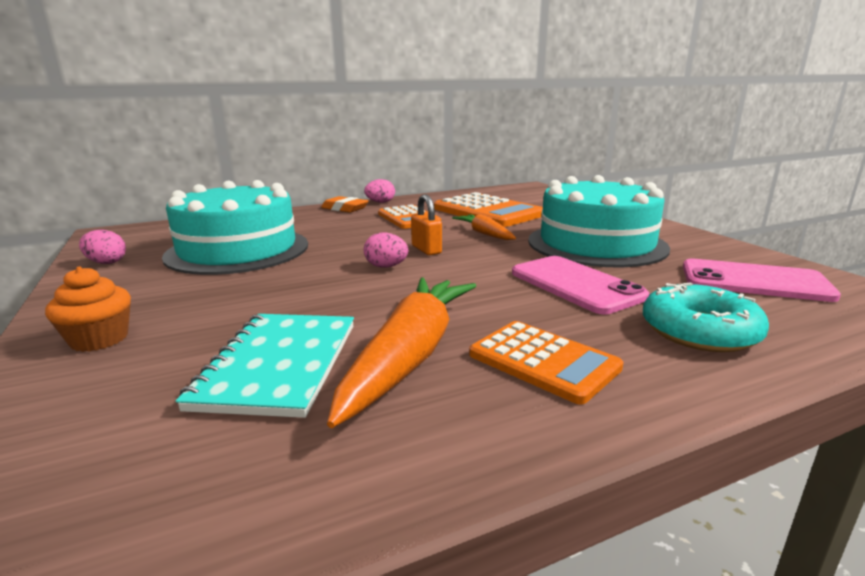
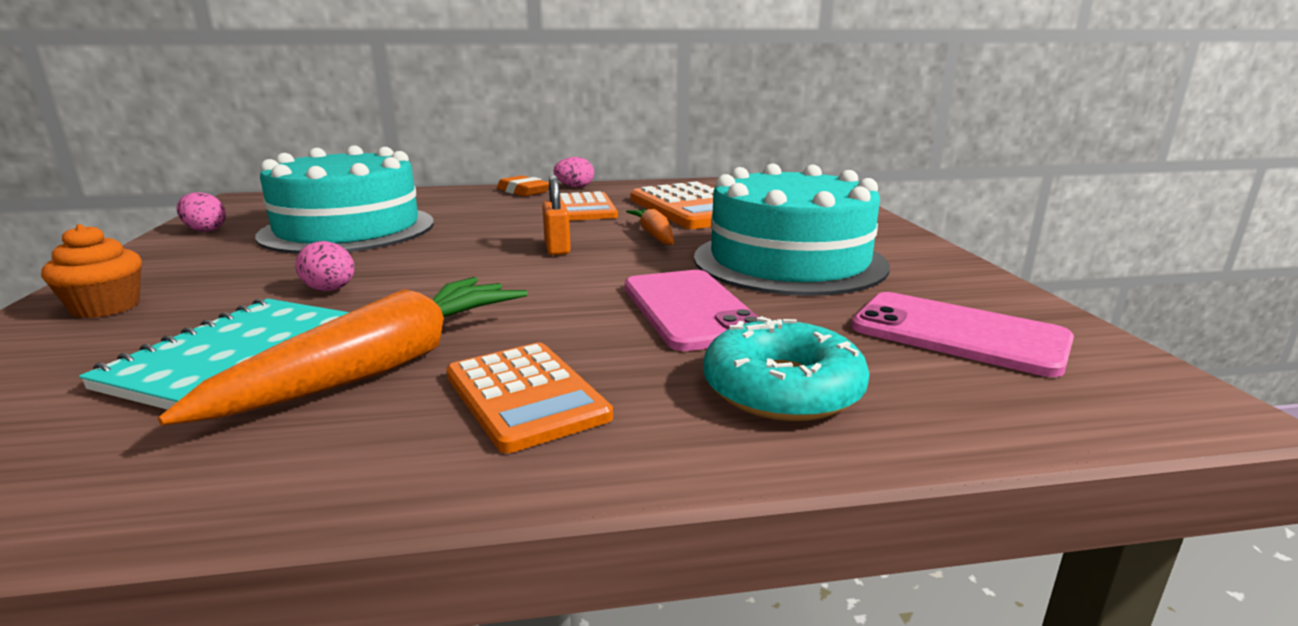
camera: 15 degrees right, 0 degrees up
(386, 267) = (484, 263): pink egg -> pink egg (330, 290)

